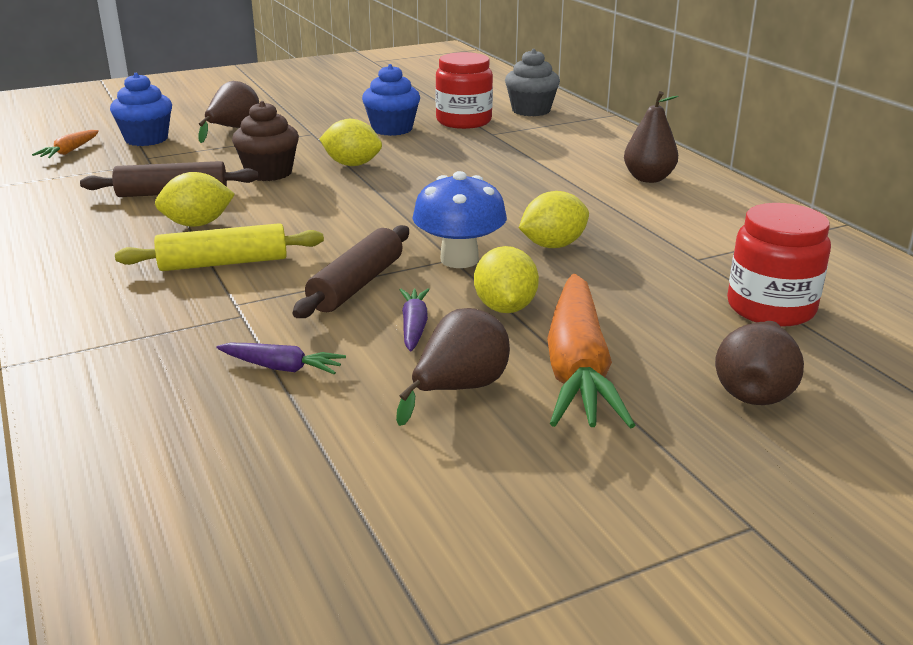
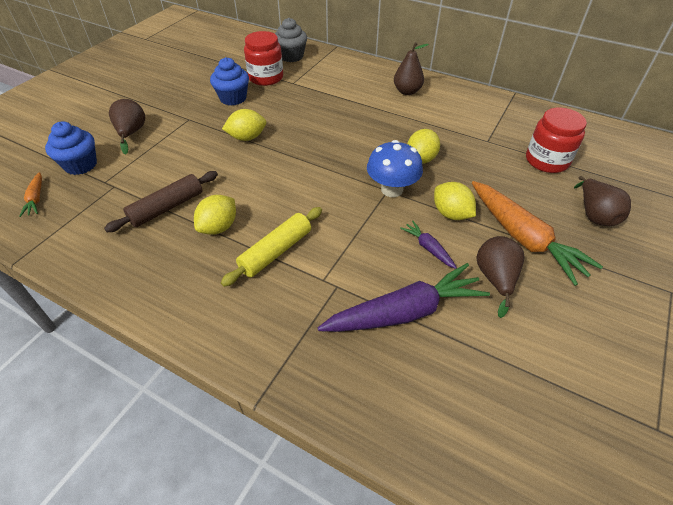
camera: 35 degrees left, 20 degrees up
(269, 173) = (206, 164): brown cupcake -> none
(281, 367) = (405, 312): purple carrot -> purple carrot, size x2.16
(356, 285) = (366, 232): brown rolling pin -> none

